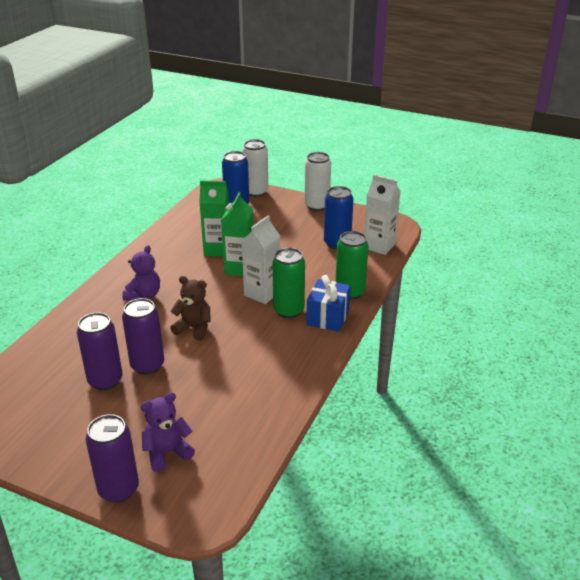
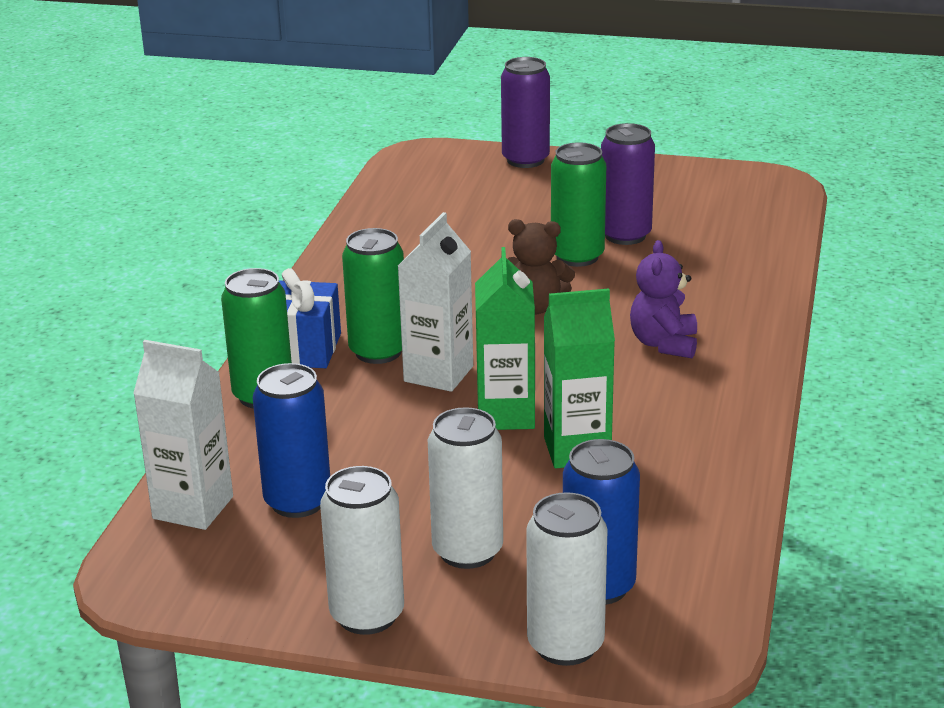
camera: 170 degrees right, 5 degrees down
(147, 365) = (577, 256): purple can -> green can
(167, 452) = (488, 188): purple teddy bear -> none
(276, 219) = (467, 551): none -> white can

